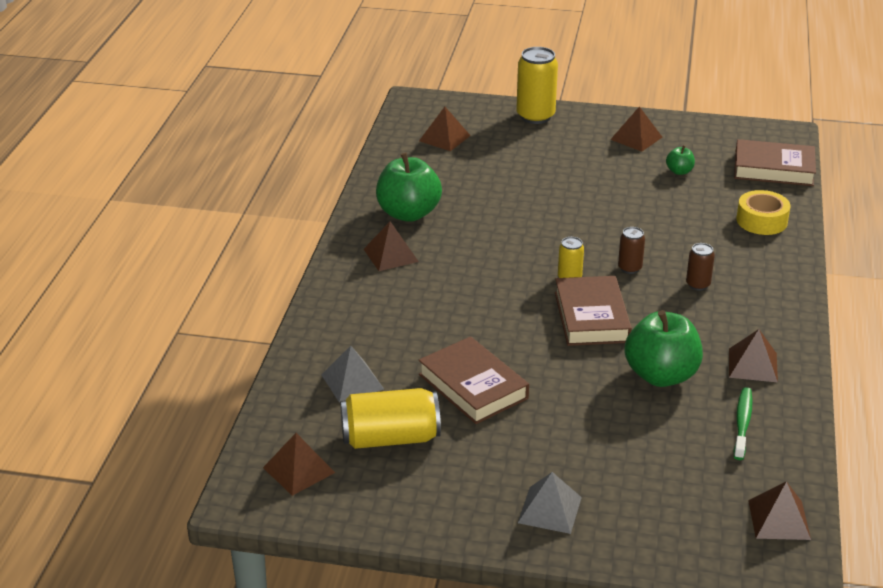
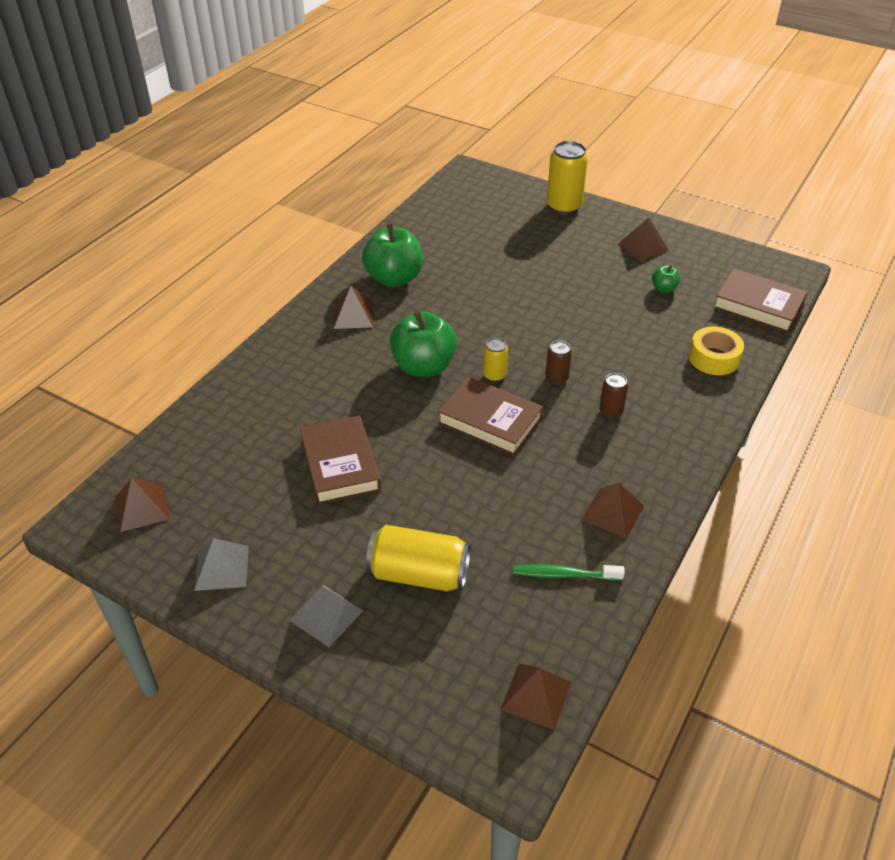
camera: 20 degrees right, 10 degrees up
(352, 382) = (242, 432): grey pyramid -> grey pyramid (221, 568)
(390, 438) = (237, 498): yellow can -> yellow can (419, 574)
(444, 138) = (471, 212): brown pyramid -> none
(591, 317) = (490, 421): brown book -> brown book turned 75 degrees counterclockwise
(661, 375) = (517, 500): green apple -> green apple (423, 366)
(742, 423) = (564, 574): green toothbrush -> green toothbrush turned 120 degrees counterclockwise

